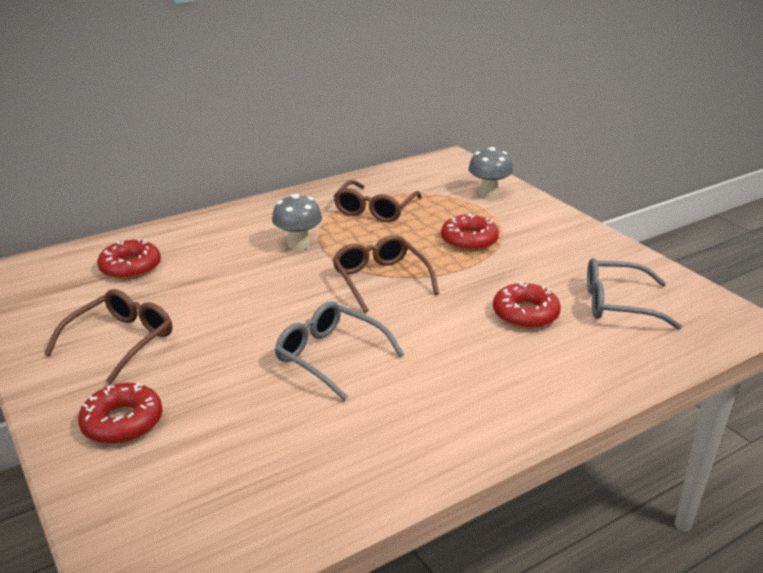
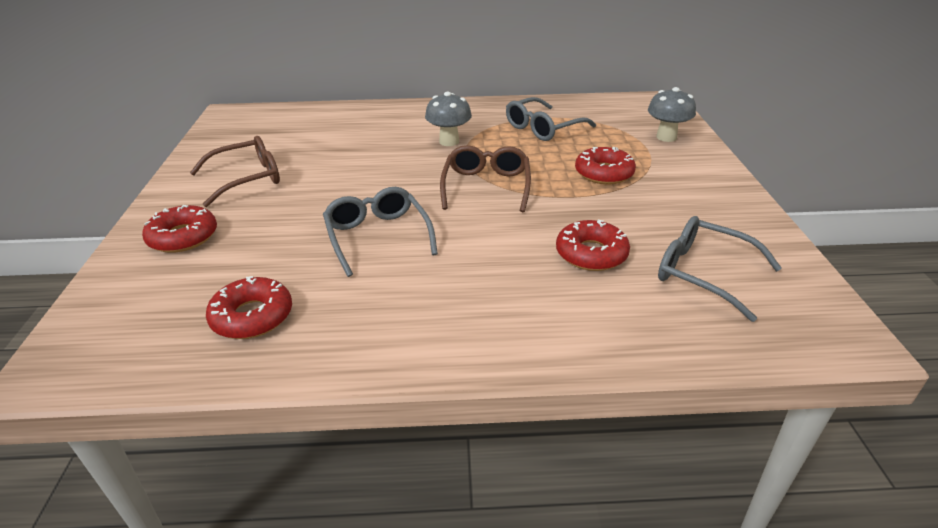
camera: 30 degrees right, 5 degrees up
(130, 267) = (311, 128): red donut -> red donut (252, 316)
(375, 209) = (543, 128): brown glasses -> grey glasses

